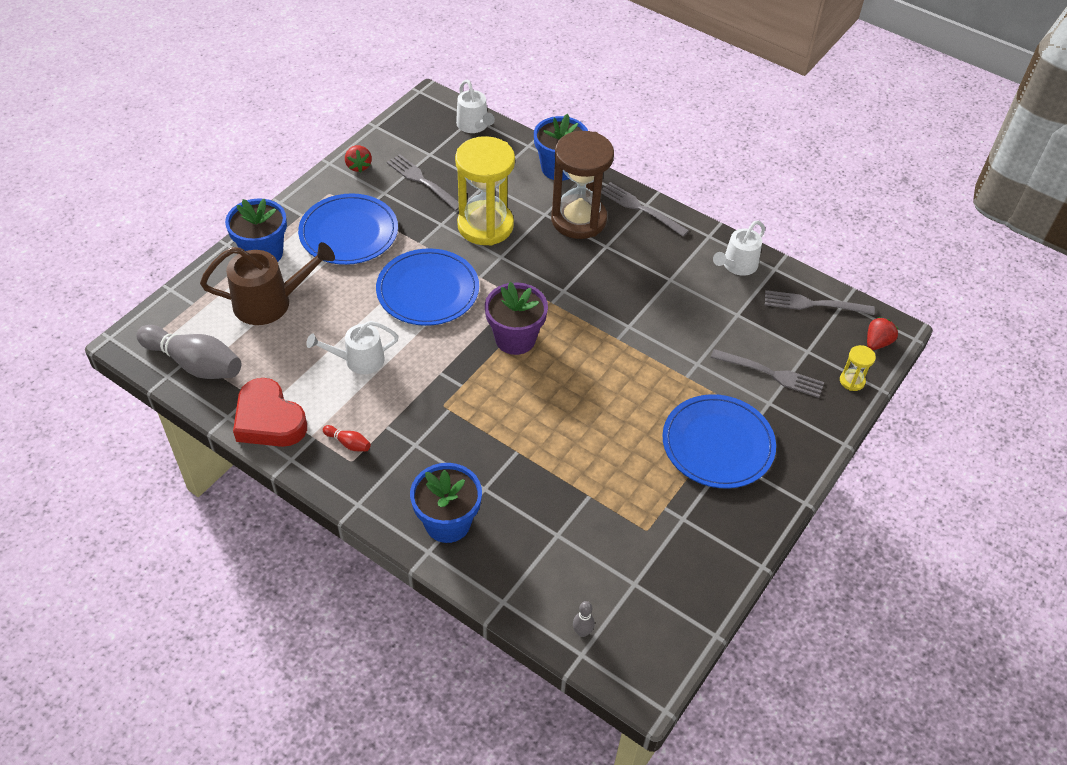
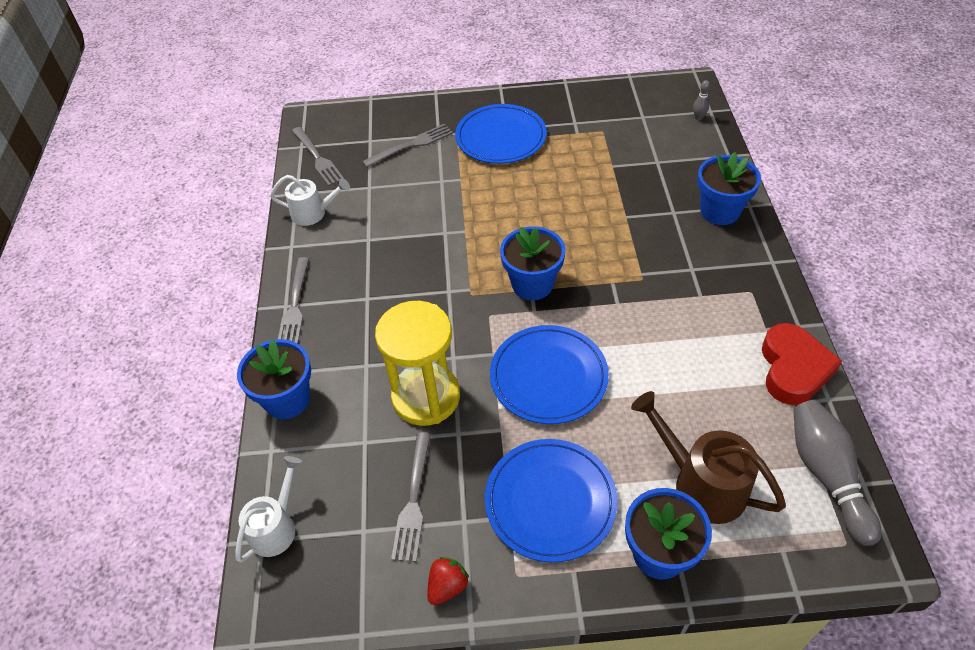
camera: 125 degrees left, 0 degrees up
(348, 443) = (742, 305): red bowling pin -> none
(358, 360) = (672, 361): white watering can -> none
(515, 339) = (532, 284): purple flower pot -> blue flower pot
(578, 219) = (350, 337): brown hourglass -> none
(771, 374) = (411, 145): grey fork -> grey fork turned 75 degrees clockwise
(852, 381) = (377, 112): yellow hourglass -> none
(877, 342) = (327, 116): red strawberry -> none

